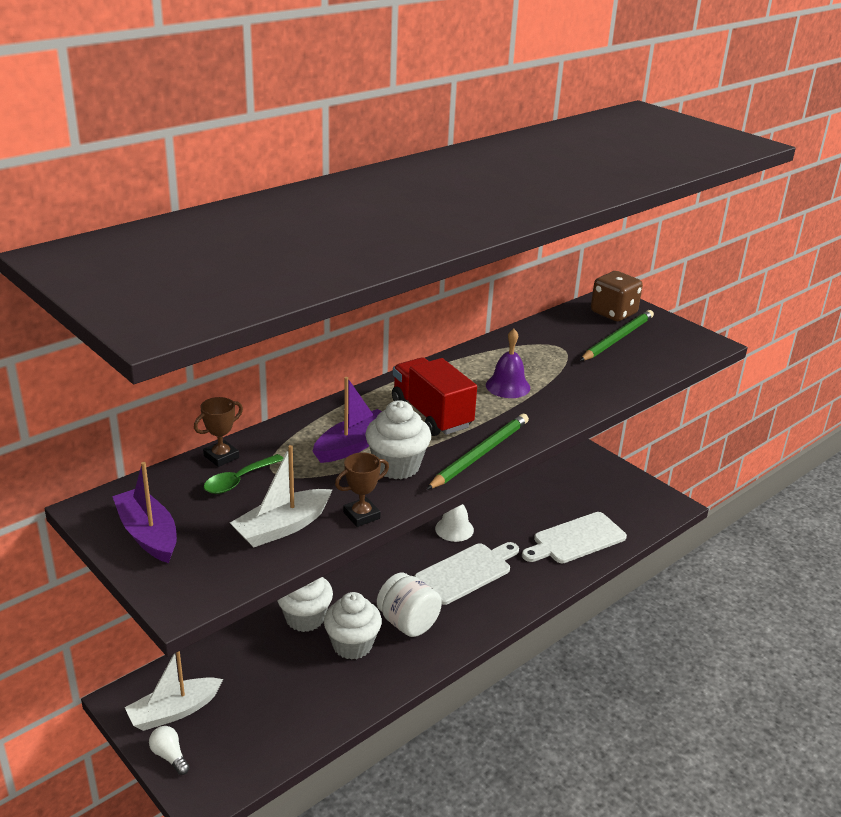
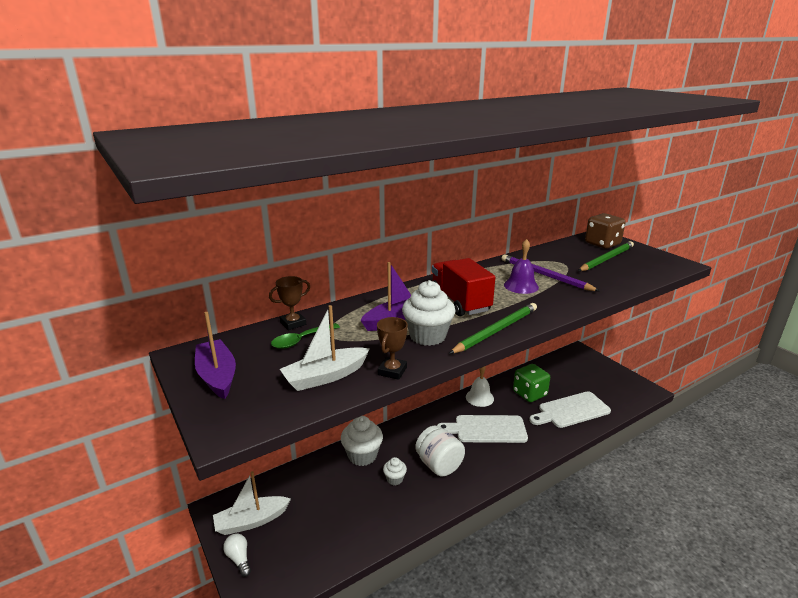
camera: 10 degrees right, 5 degrees down
(352, 645) = (394, 479): white cupcake -> white cupcake, size x0.54
(361, 515) = (392, 371): brown trophy -> brown trophy turned 45 degrees counterclockwise
(466, 572) = (486, 429): white cutting board -> white cutting board turned 150 degrees counterclockwise
(521, 519) = (529, 394): none -> green dice
(538, 368) = (545, 275): none -> purple pencil

